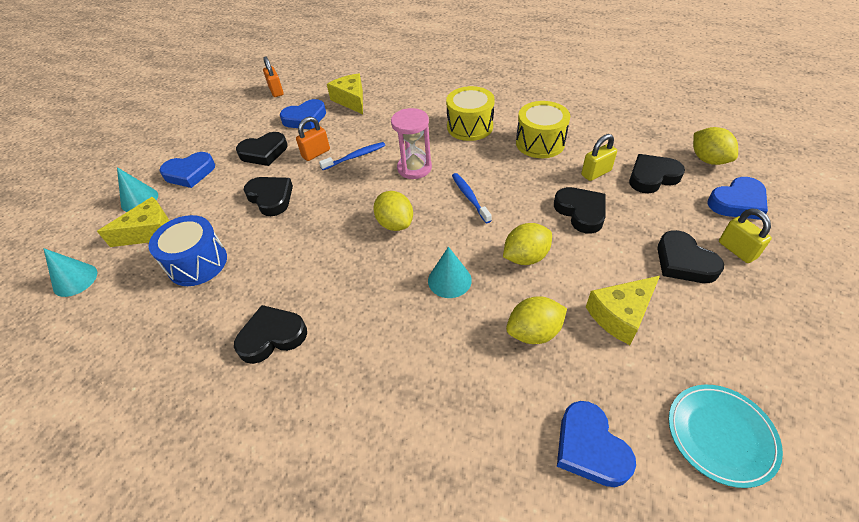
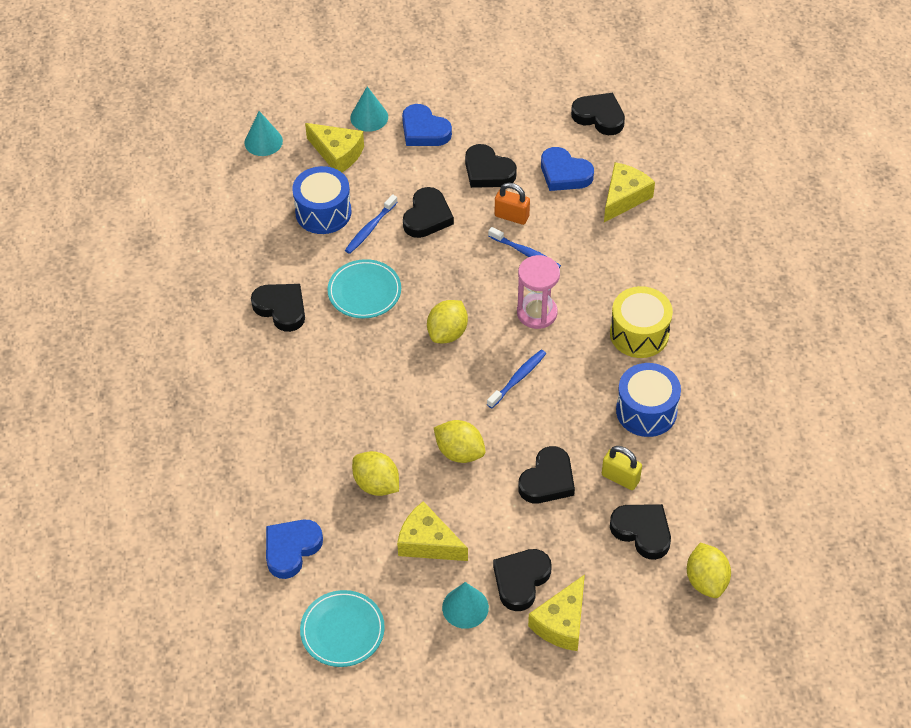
camera: 60 degrees right, 5 degrees up
(247, 237) = (370, 228): none -> blue toothbrush
(276, 91) = (599, 117): orange padlock -> black heart
(308, 264) = (364, 291): none -> turquoise plate
(449, 280) = (401, 404): turquoise cone -> turquoise cone (465, 607)
(540, 143) = (646, 411): yellow drum -> blue drum
(708, 160) = (706, 580): yellow lemon -> yellow lemon turned 45 degrees counterclockwise
(737, 202) = (640, 616): blue heart -> none
(737, 250) = (562, 623): yellow padlock -> yellow cheese

